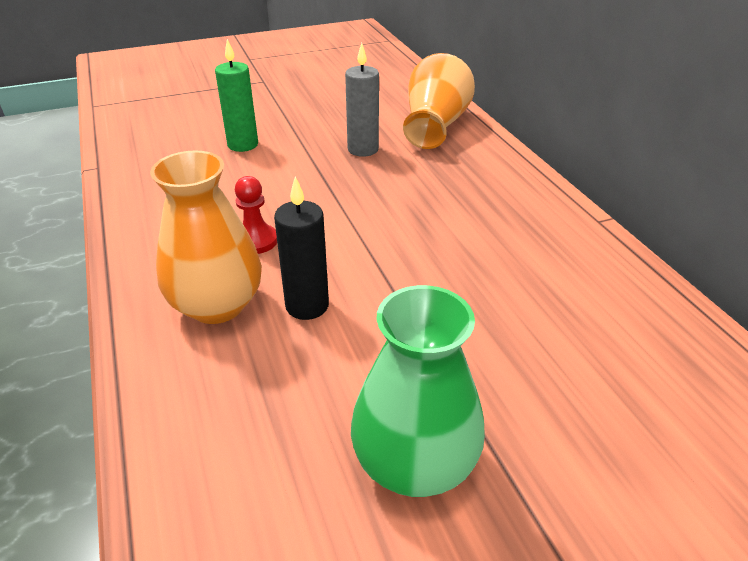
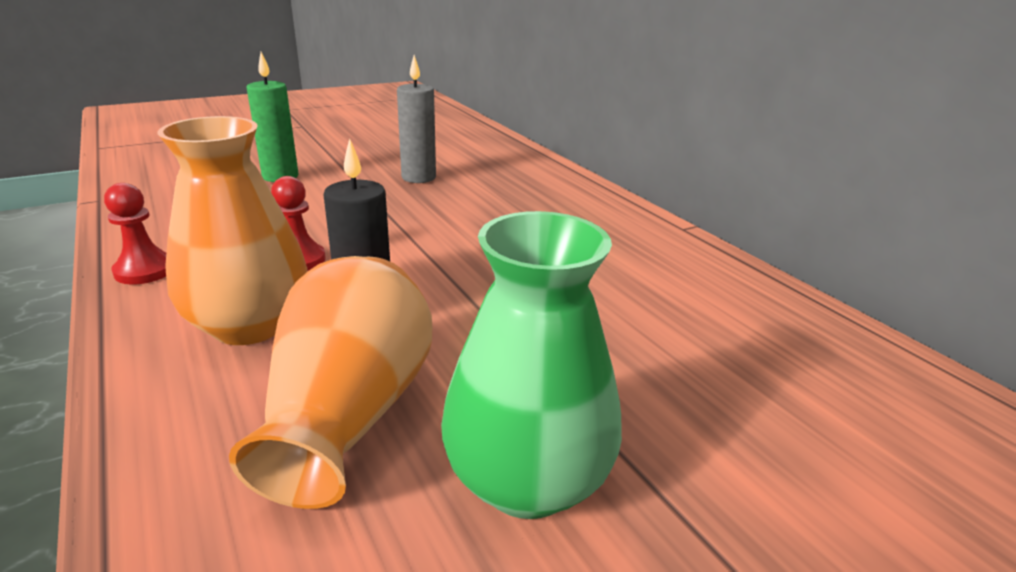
camera: 10 degrees left, 10 degrees down
(137, 245) = (145, 270): none -> red pawn
(435, 125) = (494, 157): orange vase -> orange vase (350, 413)

